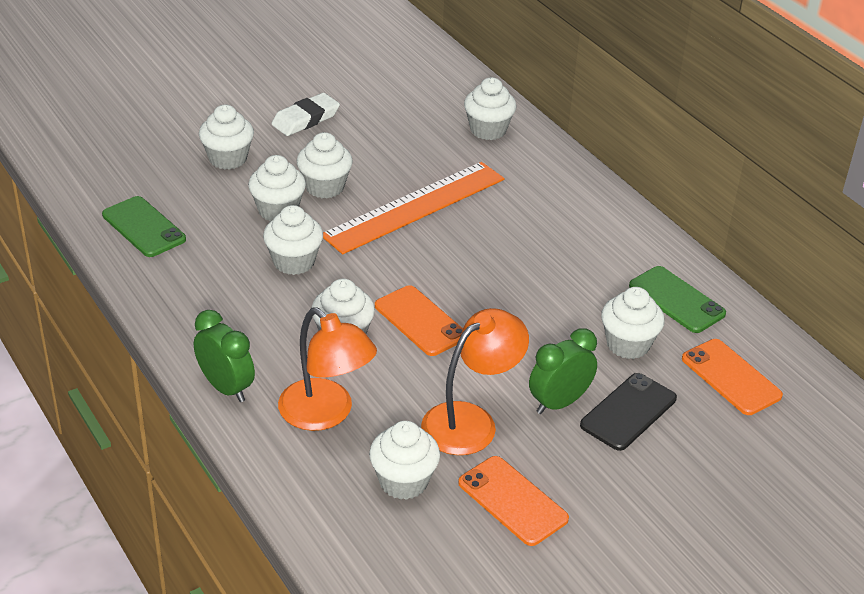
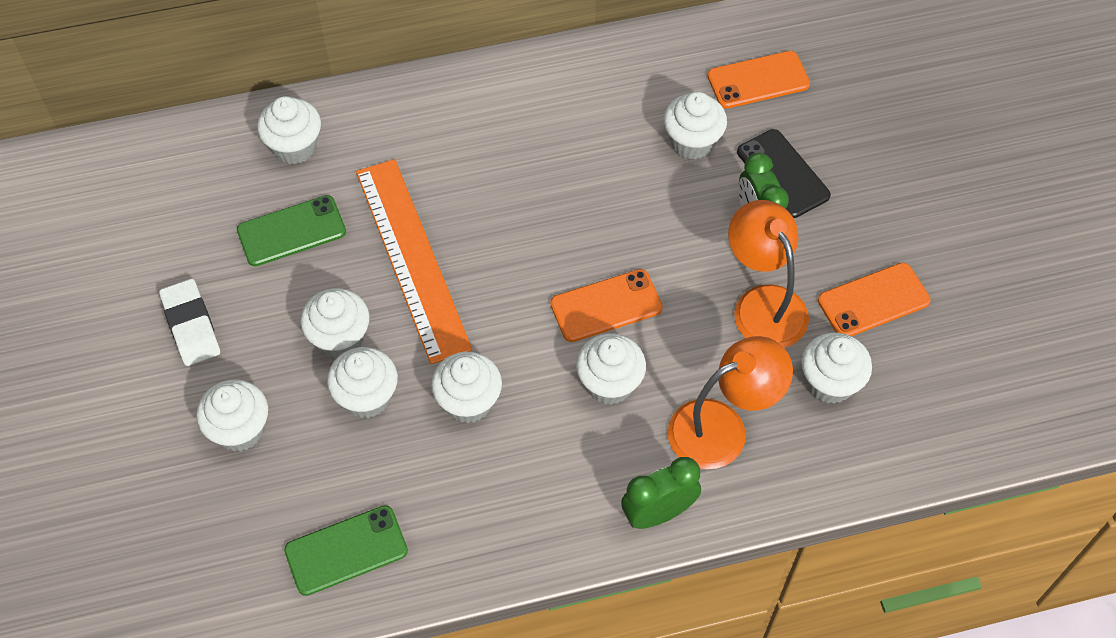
camera: 70 degrees left, 20 degrees up
(676, 300) = (640, 81): green phone -> green phone (291, 231)

